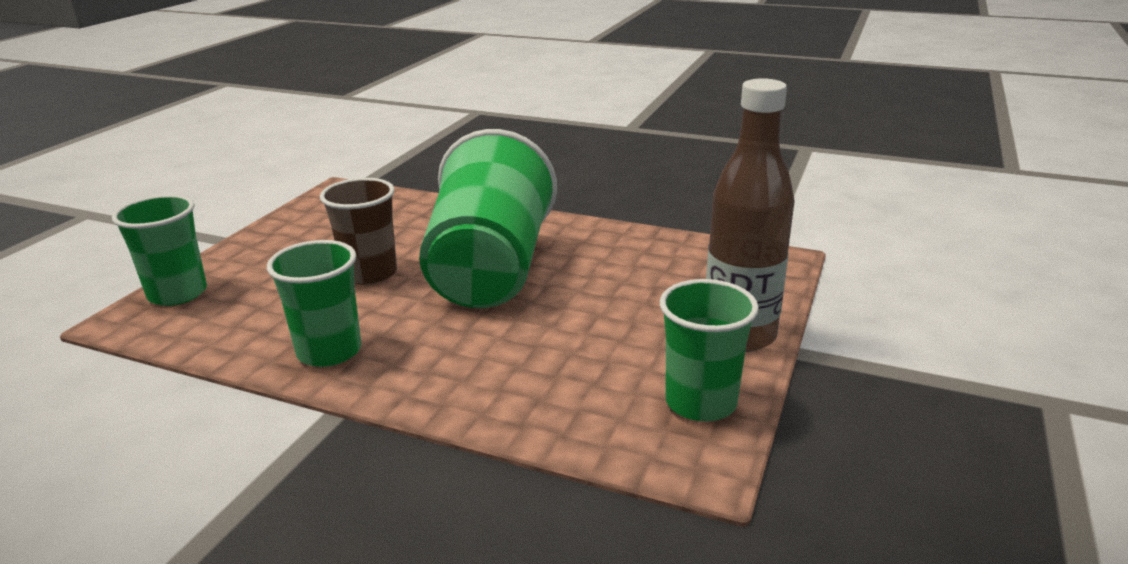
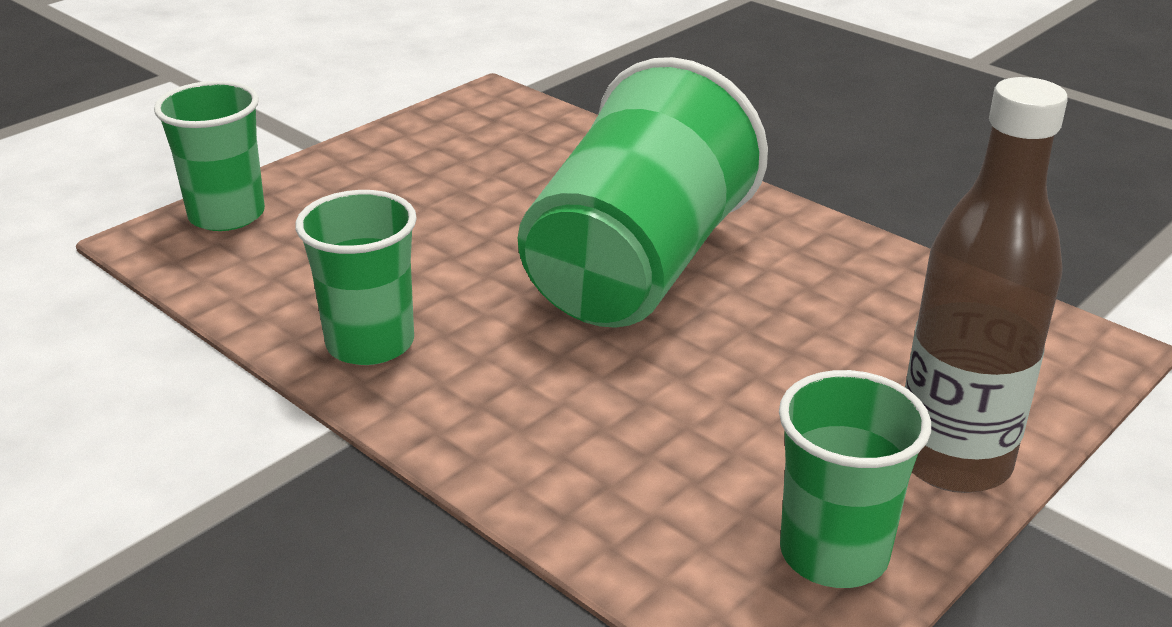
camera: 20 degrees right, 5 degrees up
(370, 273) = (473, 237): brown cup -> none

